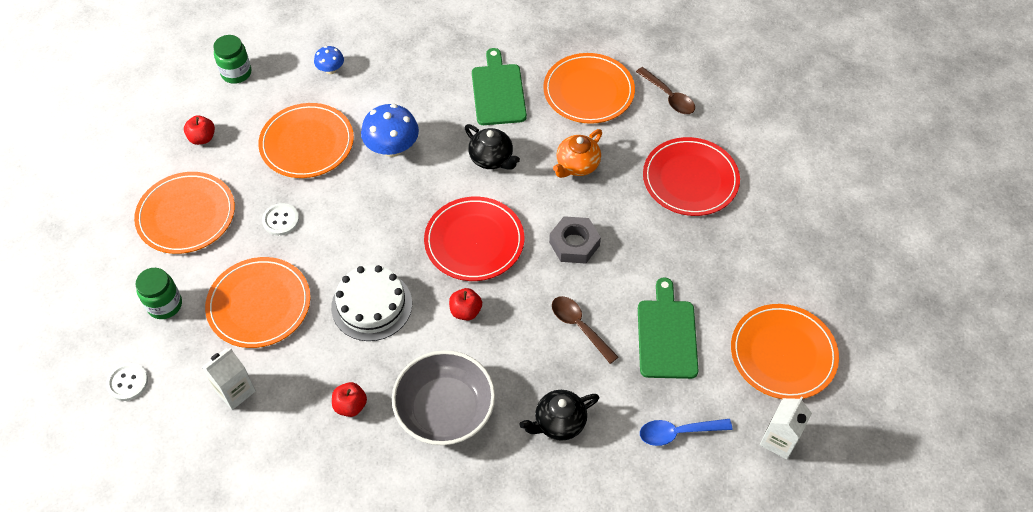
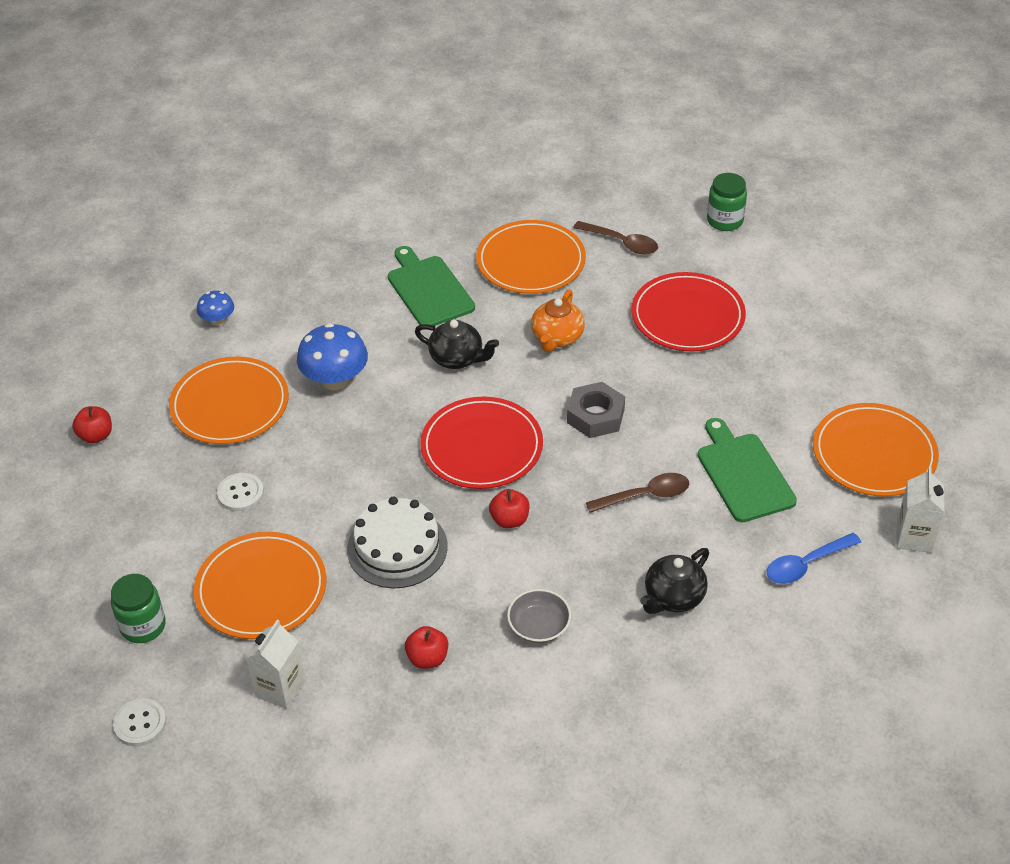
camera: 20 degrees left, 10 degrees down
(186, 215) = (119, 523): orange plate -> none
(236, 73) = (102, 355): green jar -> green jar (725, 221)
(445, 409) = (539, 626): grey bowl -> grey bowl, size x0.51
(579, 327) = (645, 495): brown spoon -> brown spoon turned 135 degrees clockwise

